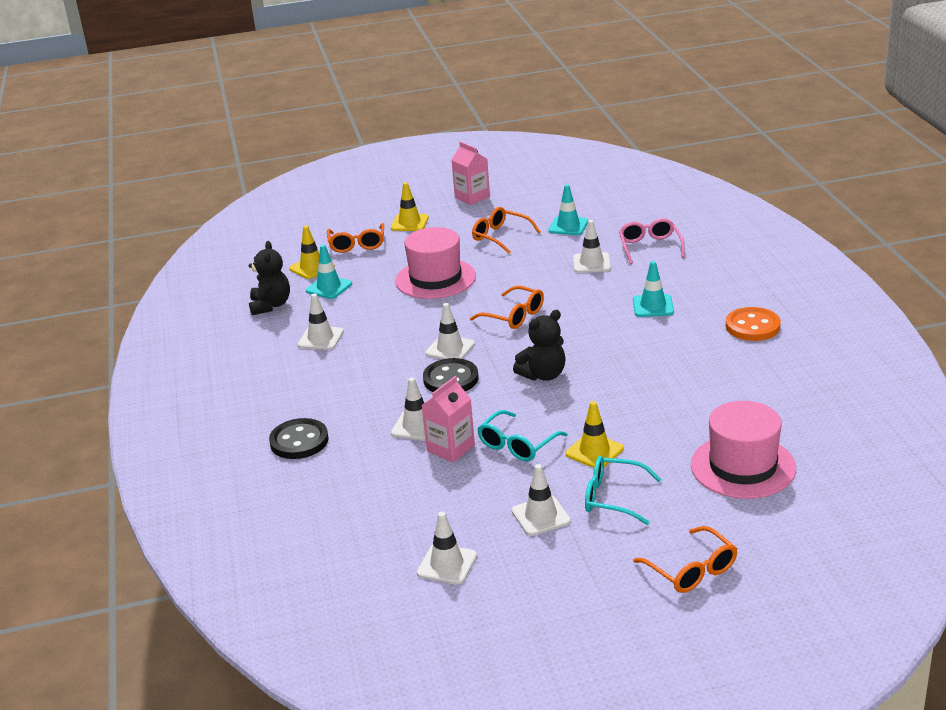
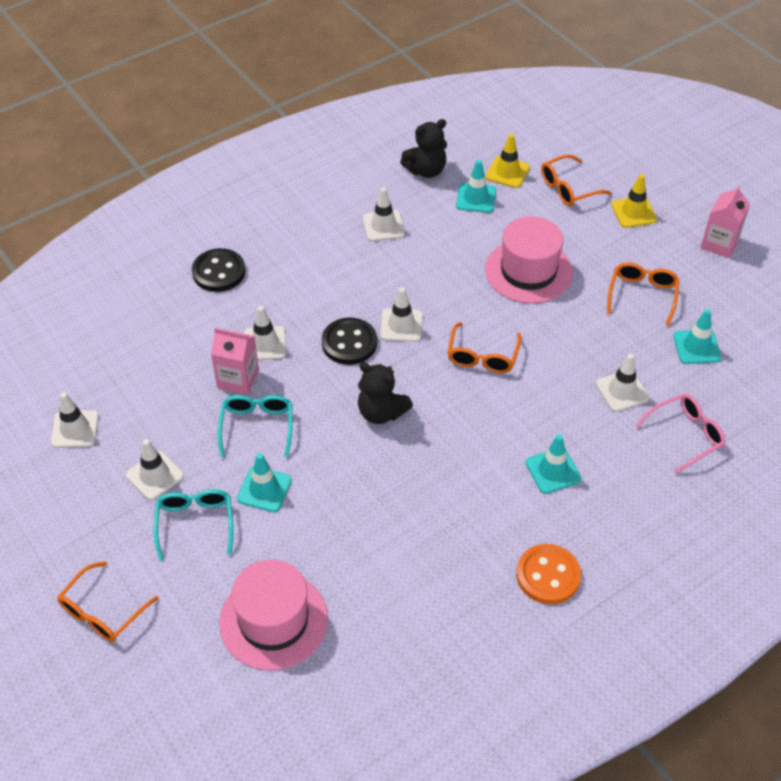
camera: 65 degrees right, 20 degrees up
(517, 445) = (257, 426): turquoise glasses -> turquoise glasses turned 75 degrees clockwise
(594, 451) = (264, 489): yellow traffic cone -> turquoise traffic cone

